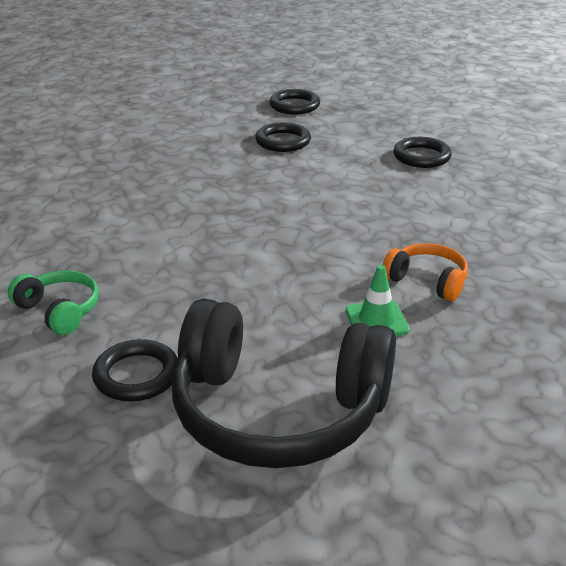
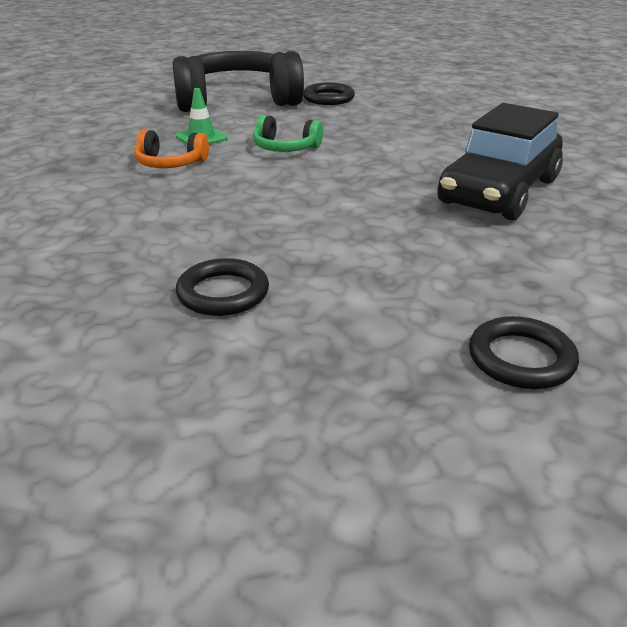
camera: 155 degrees right, 0 degrees up
(59, 311) = (415, 109): green headphones -> green headphones (285, 148)
(164, 180) = (499, 192): none -> black car
(283, 141) = (442, 272): black ring -> none

